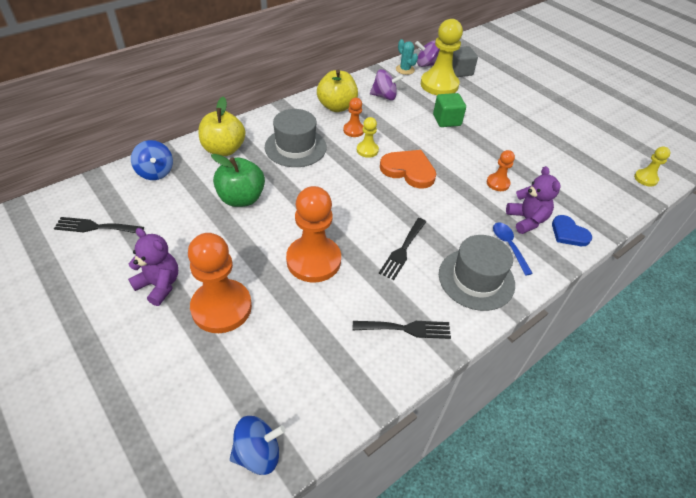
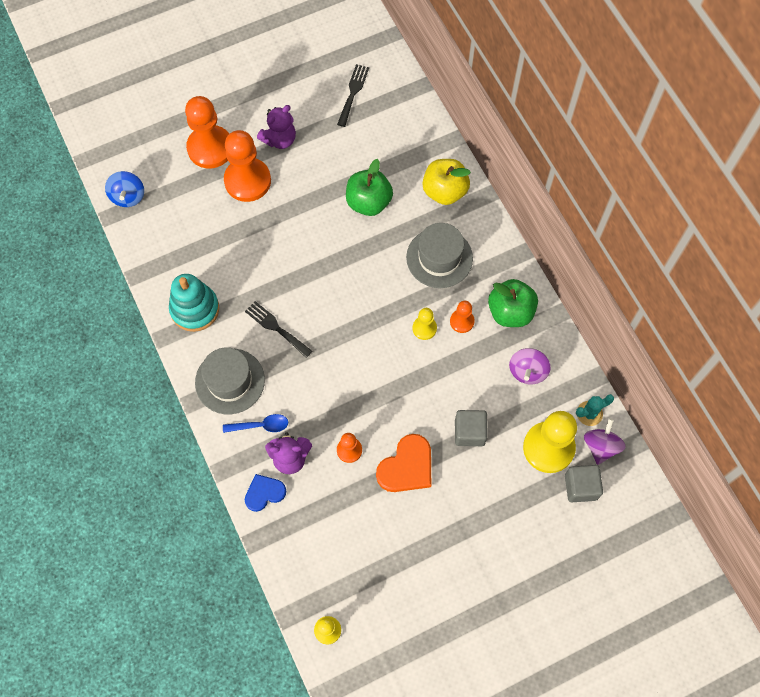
camera: 105 degrees right, 20 degrees up
(155, 172) = (417, 133): blue spinning top -> none
(313, 260) = (280, 252): orange pawn -> orange pawn (210, 148)
(337, 106) = (510, 312): yellow apple -> green apple
(406, 329) = (195, 309): black fork -> turquoise stacking toy
(408, 170) = (384, 363): orange heart -> orange heart (407, 467)
(447, 120) = (469, 432): green cube -> grey cube

